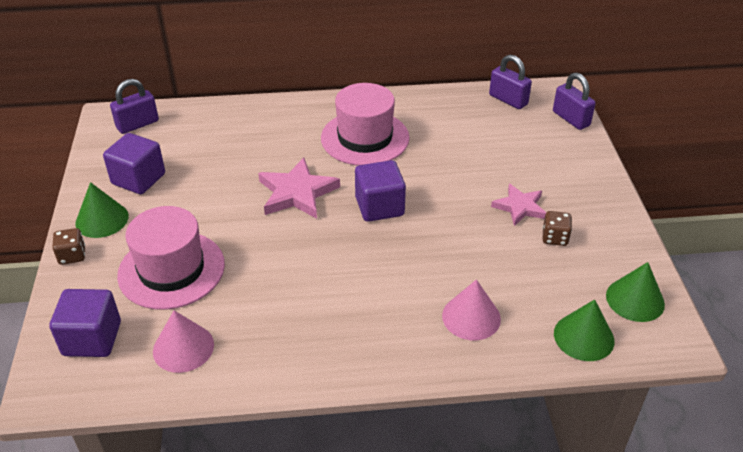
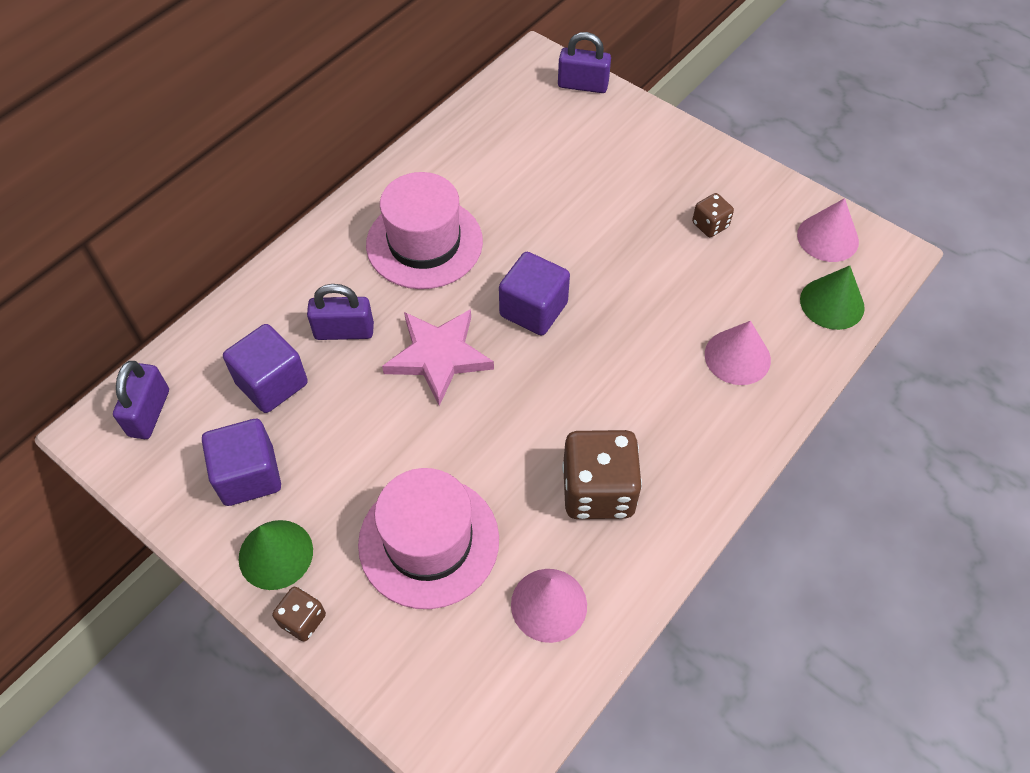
camera: 45 degrees left, 15 degrees up
(92, 339) = (452, 679): purple cube -> purple cube (272, 383)
(287, 317) = (598, 491): none -> brown dice
(508, 100) = (504, 101): purple padlock -> purple padlock (344, 331)
(520, 207) = (649, 215): pink star -> none
(635, 299) = (827, 238): green cone -> pink cone

